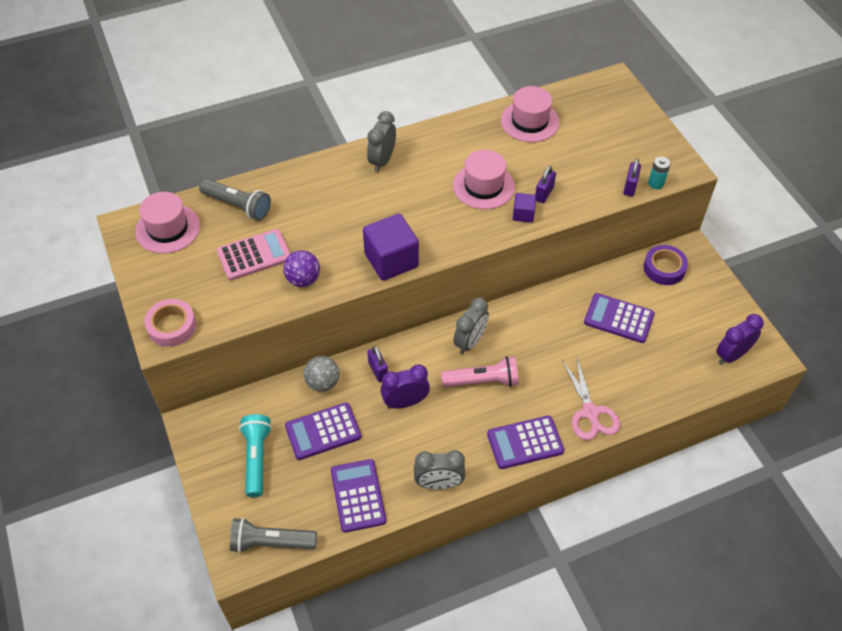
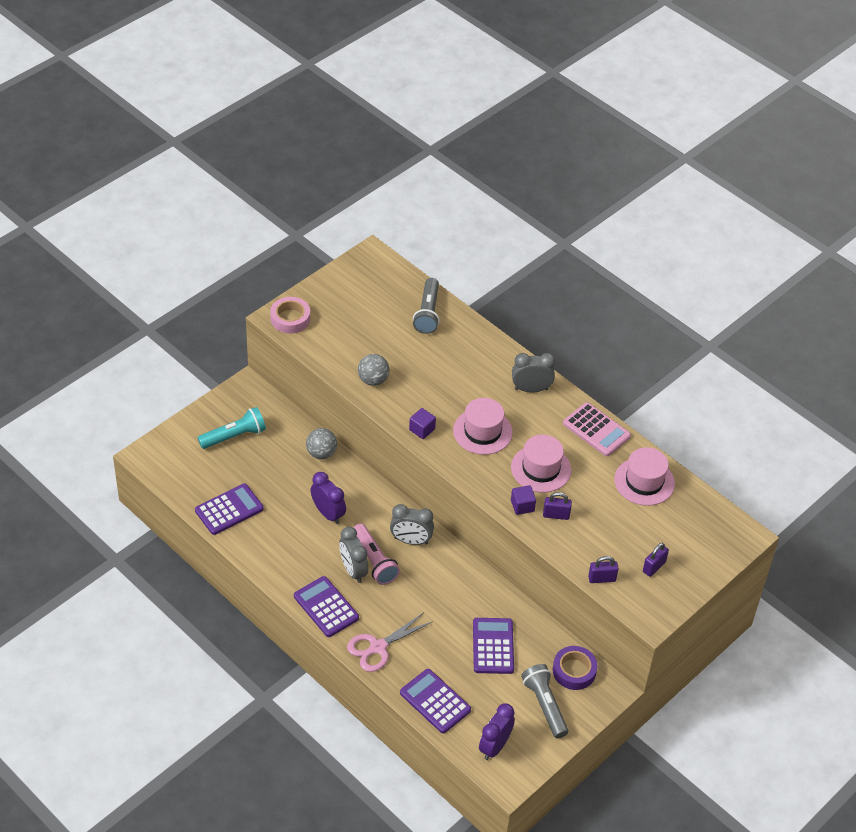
camera: 65 degrees right, 5 degrees down
(168, 229) = (381, 280): pink hat -> pink hat (482, 431)
(254, 255) = (382, 341): pink calculator -> pink calculator (596, 430)
(271, 542) = (169, 470): grey flashlight -> grey flashlight (545, 705)
(303, 280) = (373, 380): purple ball -> grey ball
(323, 432) = (276, 469): purple calculator -> purple calculator (435, 701)
(378, 371) = (350, 486): purple padlock -> purple padlock (654, 567)
(391, 260) = (422, 429): purple cube -> purple cube, size x0.51
(439, 484) = (262, 559): grey clock -> grey clock (353, 570)
(656, 183) = (618, 598): turquoise battery -> none
(731, 355) = (494, 746): purple clock -> purple clock turned 90 degrees counterclockwise

